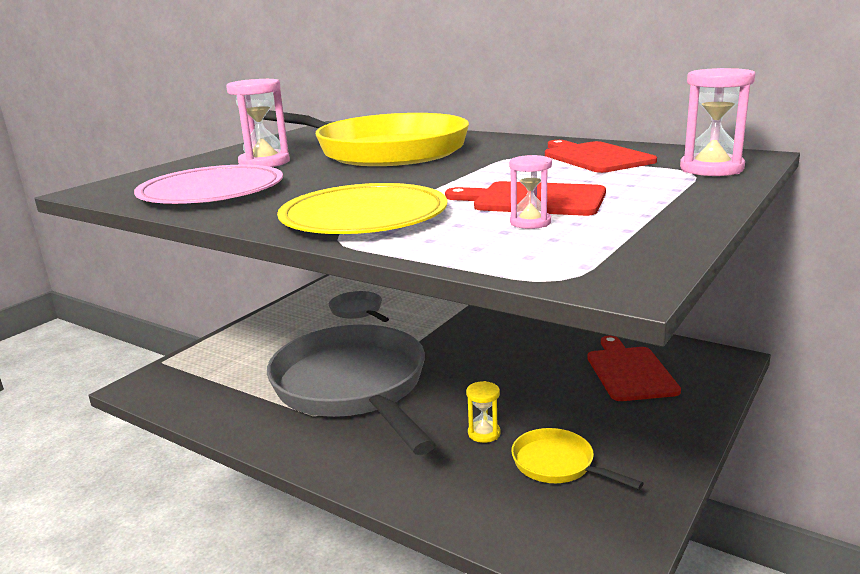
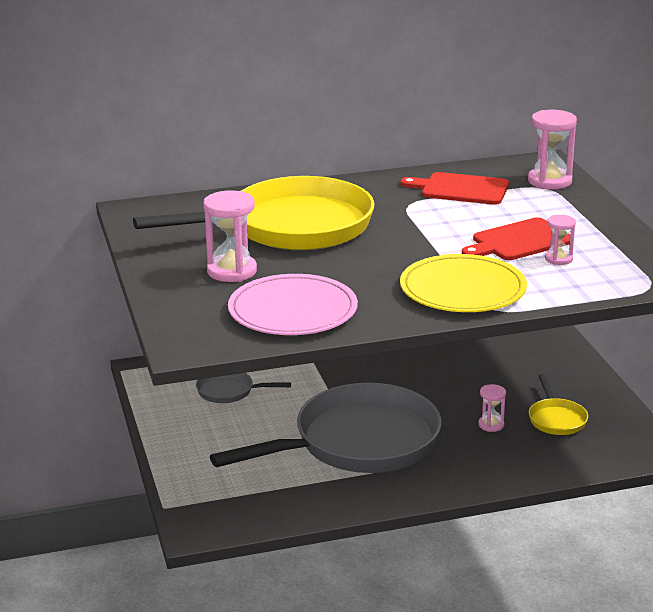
camera: 50 degrees left, 5 degrees up
(353, 387) = (358, 443): grey pan -> grey pan turned 135 degrees clockwise
(484, 433) = (491, 425): yellow hourglass -> pink hourglass
(558, 464) = (556, 419): yellow pan -> yellow pan turned 90 degrees counterclockwise
(630, 371) = (499, 347): red cutting board -> none

